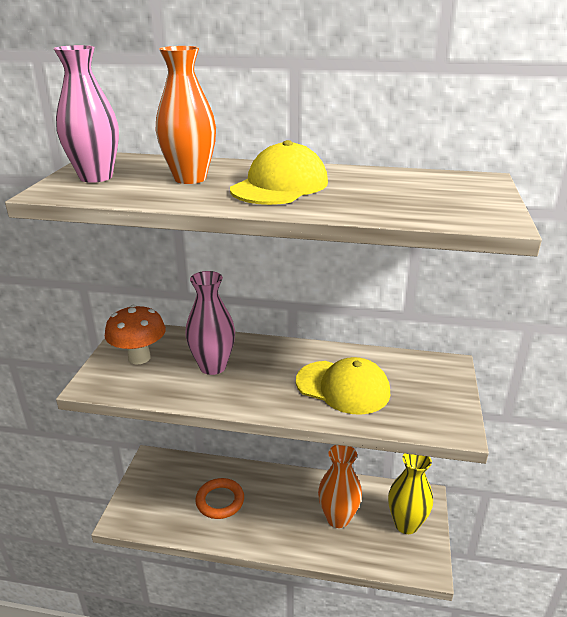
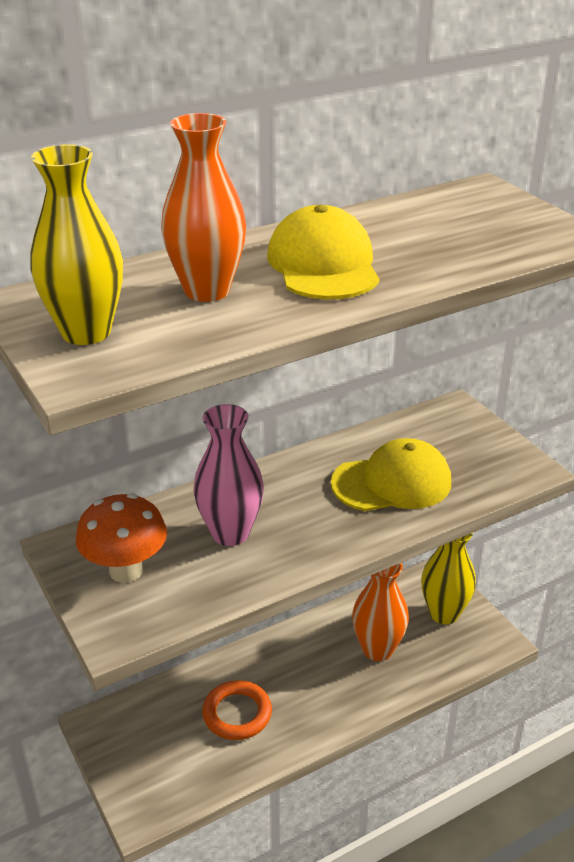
camera: 40 degrees left, 5 degrees up
(96, 177) = (86, 332): pink vase -> yellow vase

